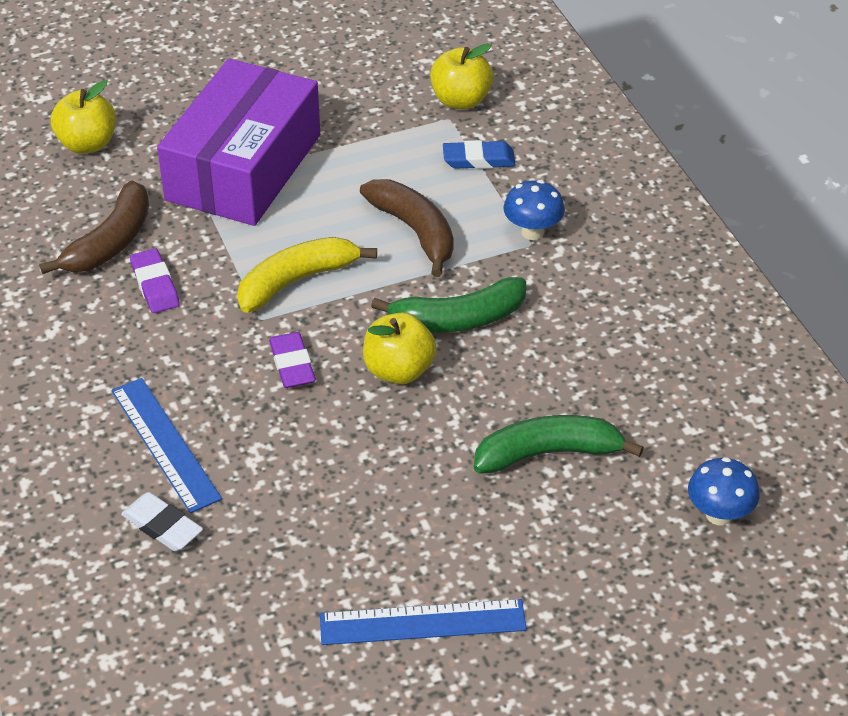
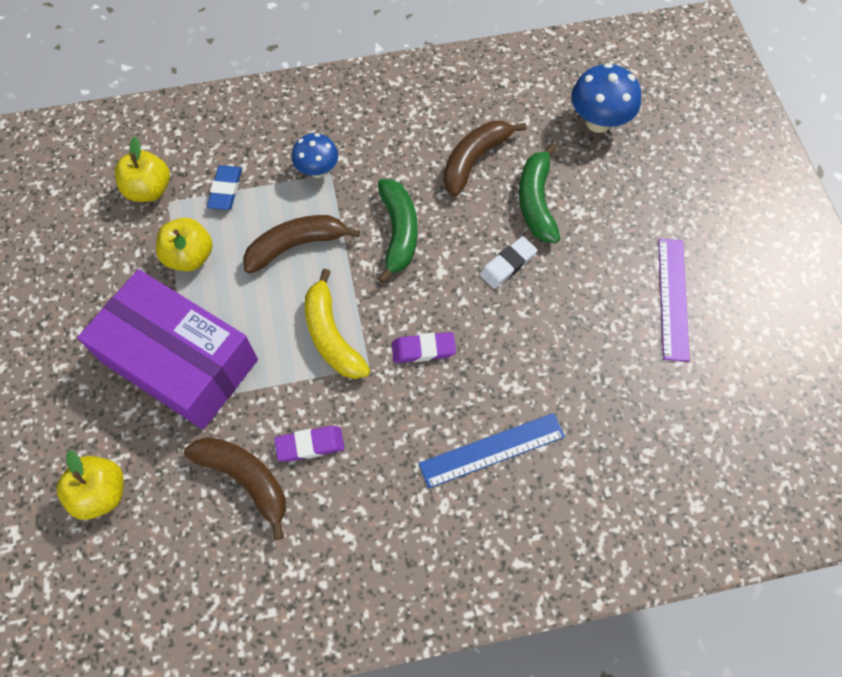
camera: 80 degrees left, 20 degrees up
(162, 526) = (575, 458): white eraser -> white eraser (507, 265)
(399, 370) = (443, 278): yellow apple -> yellow apple (190, 257)
(422, 622) = (672, 298): blue ruler -> purple ruler
(599, 380) = (474, 160): none -> brown banana
(719, 514) = (598, 122): blue mushroom -> blue mushroom, size x1.52

